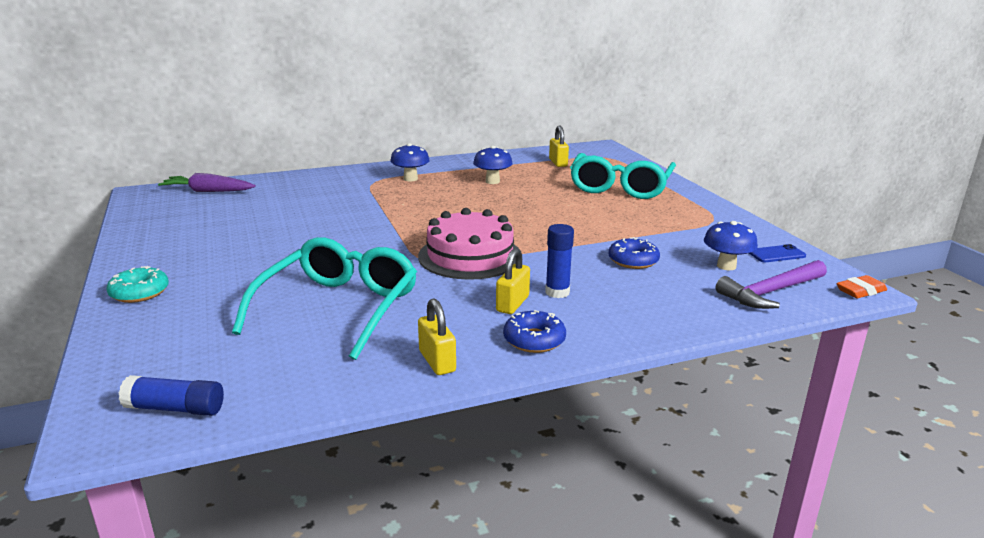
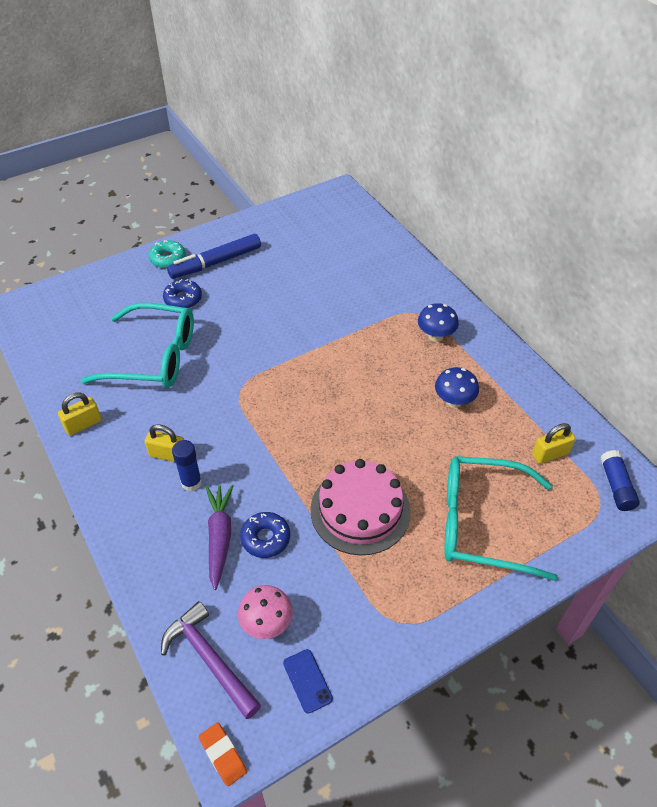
camera: 80 degrees right, 25 degrees up
(175, 408) = (37, 324): blue glue stick -> blue glue stick (616, 486)
(189, 262) = (216, 262): none -> blue marker
(208, 191) = (353, 222): purple carrot -> purple carrot (219, 537)
(470, 256) = (254, 414): pink cake -> pink cake (360, 510)
(534, 340) = (112, 475): blue donut -> blue donut (183, 299)
(726, 266) = (266, 623): blue mushroom -> pink mushroom

